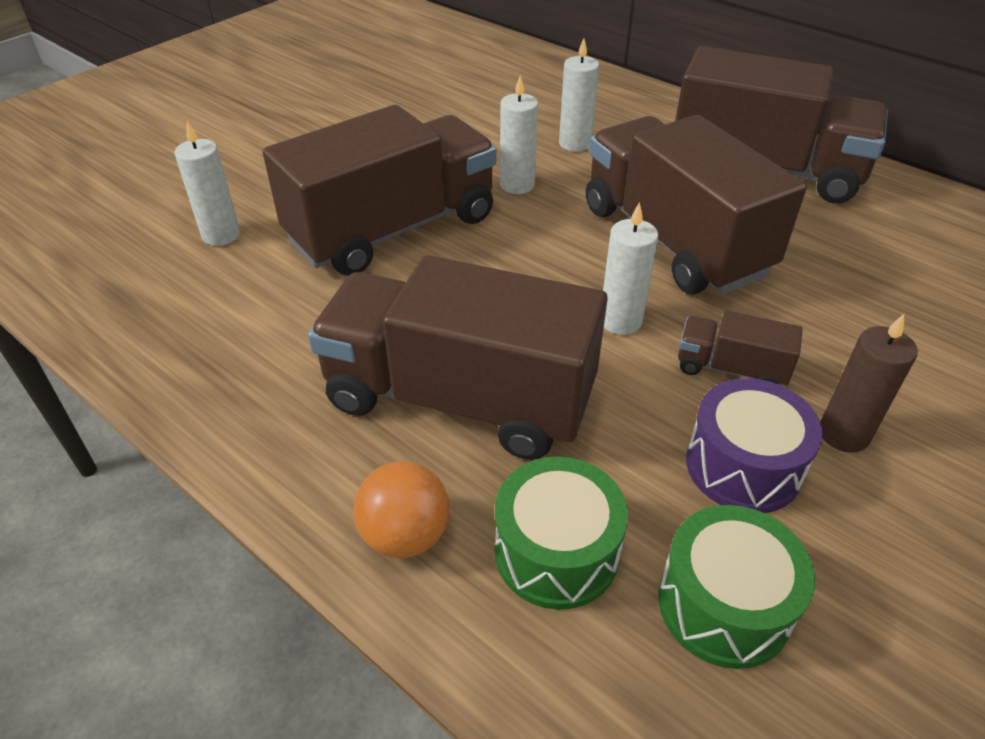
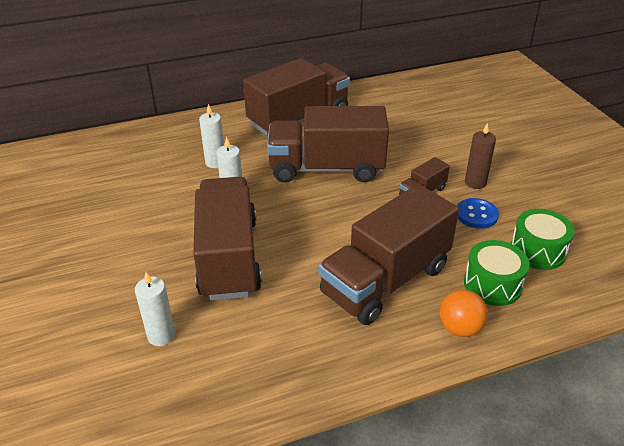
camera: 60 degrees left, 5 degrees down
(620, 321) = (370, 209): white candle -> none
(743, 466) = (476, 215): purple drum -> blue button

